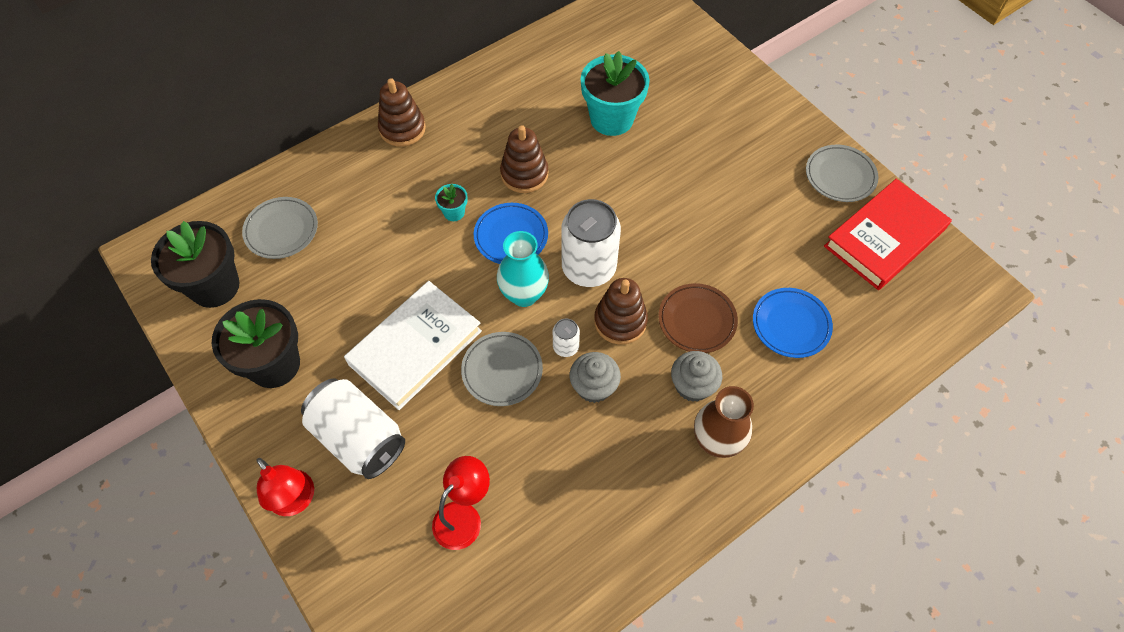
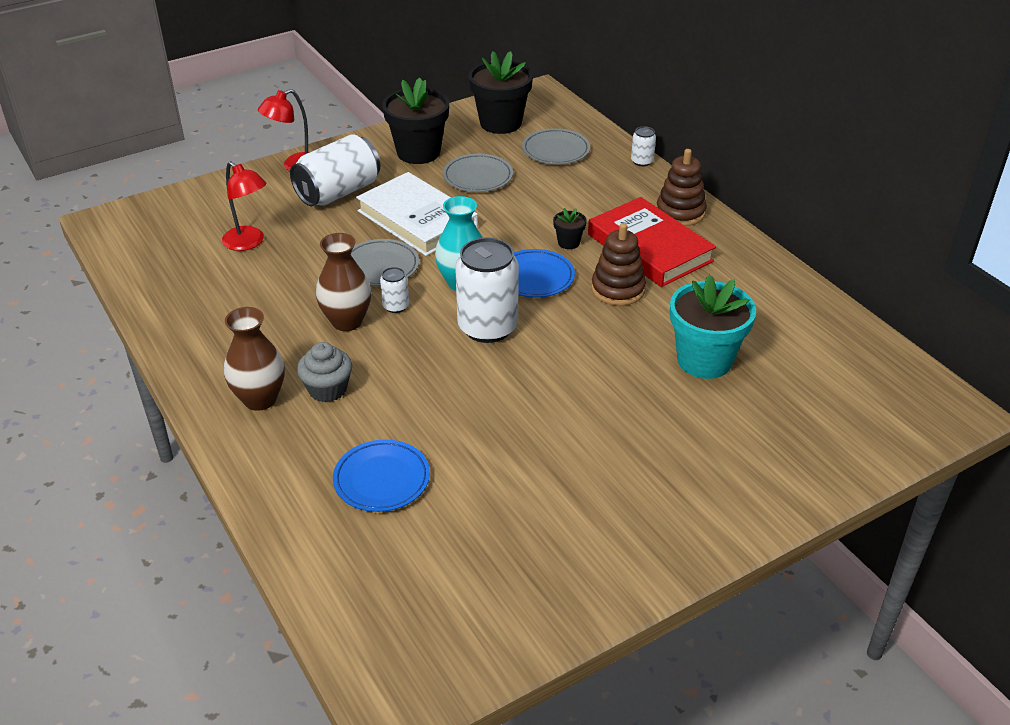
camera: 95 degrees right, 20 degrees down
(309, 157) = (642, 161): none -> white can
(454, 212) = (568, 243): turquoise flower pot -> black flower pot
(594, 386) = (347, 321): grey cupcake -> brown vase
(620, 321) = (417, 344): brown stacking toy -> none
(697, 320) = (405, 401): brown plate -> none
(840, 176) = (609, 573): grey plate -> grey plate (478, 177)
(884, 238) = (495, 602): red book -> red book (649, 248)

